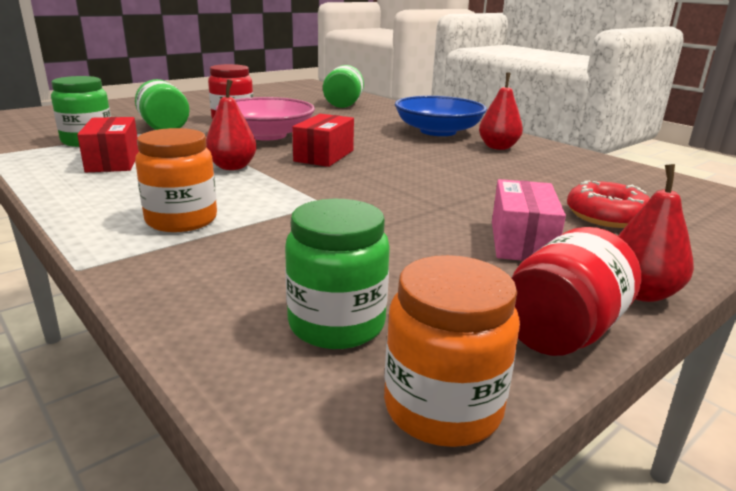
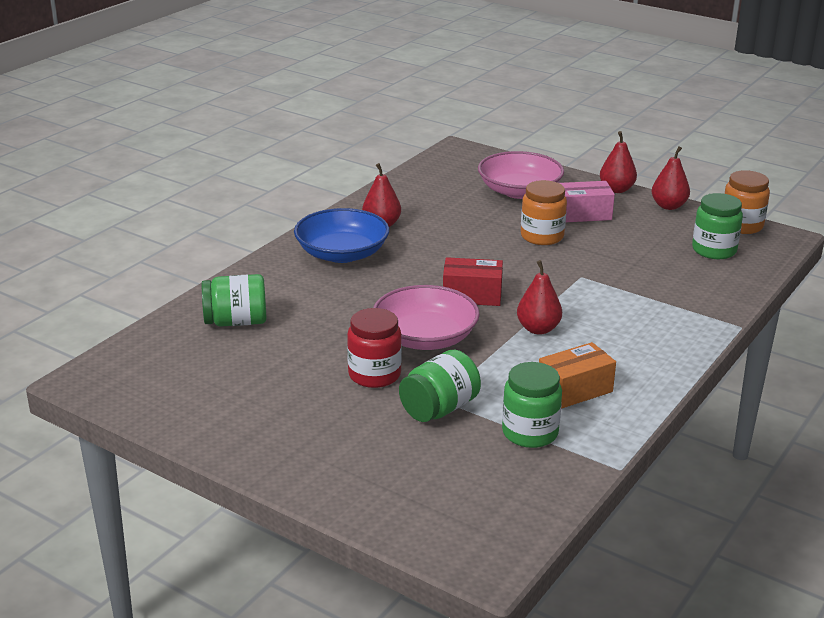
camera: 105 degrees left, 5 degrees up
(113, 161) = (574, 390): red box -> orange box
(181, 220) = (655, 317): orange jar -> orange jar (542, 236)
(562, 331) = (668, 206): red jar -> red pear
(606, 216) = (519, 191): red donut -> pink bowl

